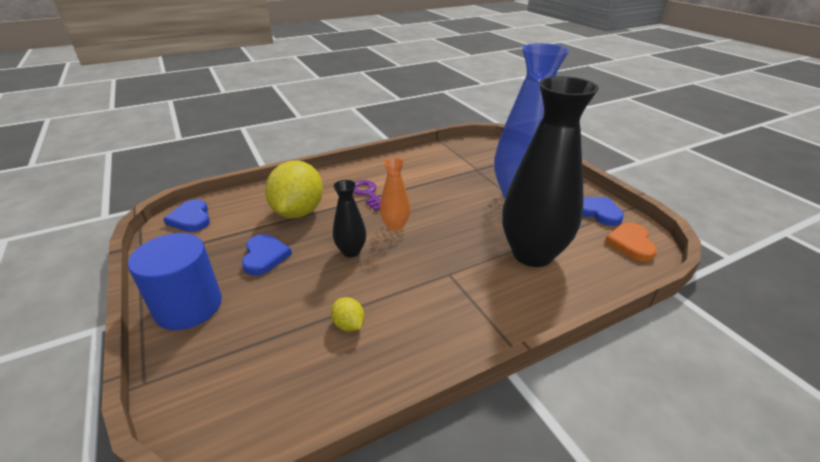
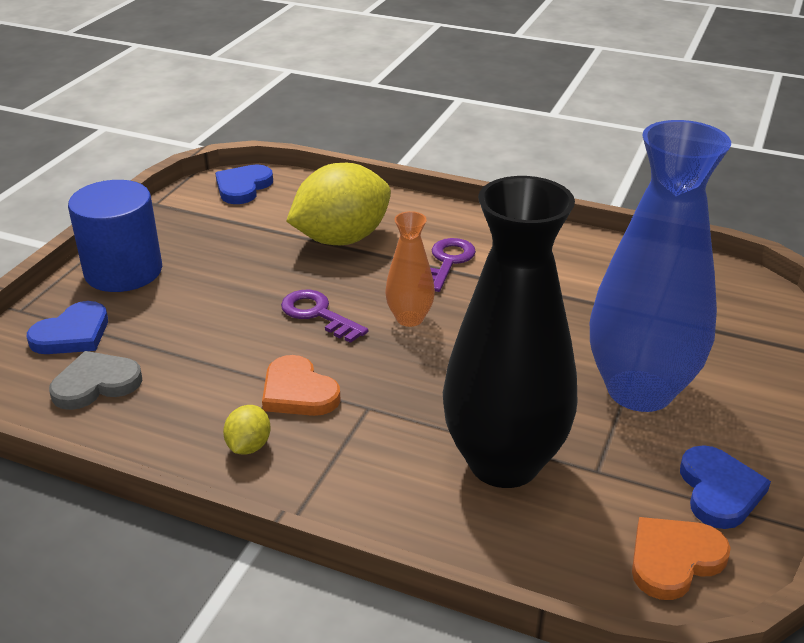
camera: 50 degrees right, 0 degrees up
(264, 256) = (240, 266): blue heart -> blue heart (72, 334)
(290, 378) = (96, 384): none -> grey heart
(349, 325) = (200, 379): yellow lemon -> yellow lemon (249, 446)
(351, 251) = (318, 314): black vase -> purple key
(408, 291) = (298, 392): none -> orange heart

